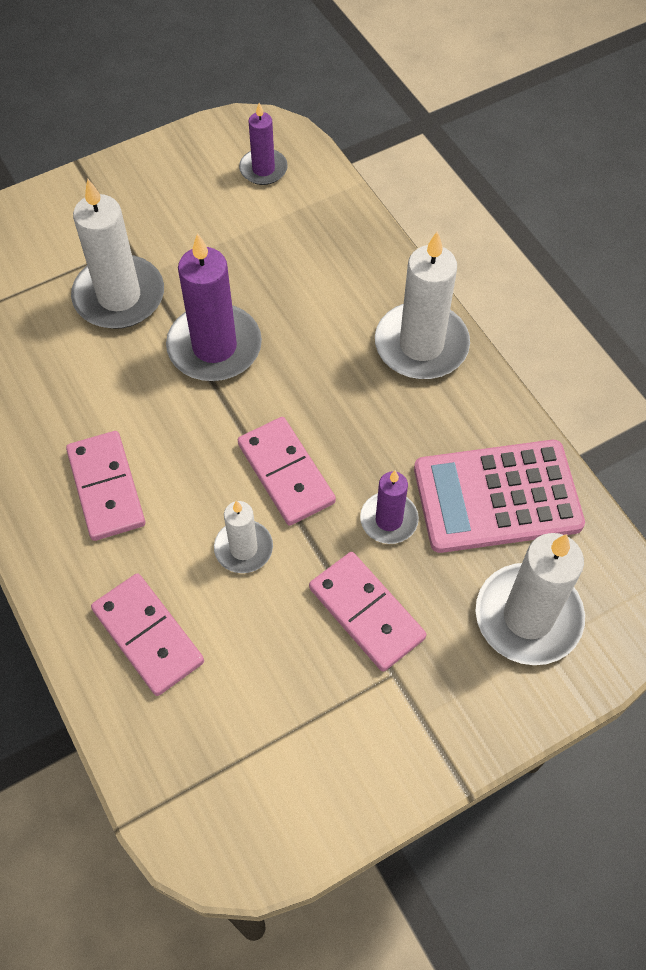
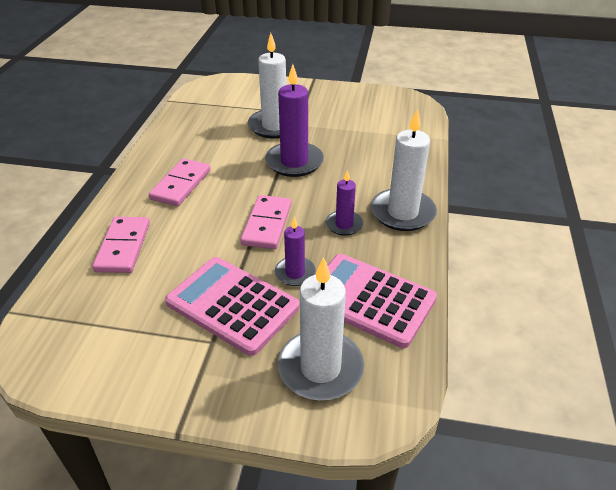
camera: 40 degrees right, 20 degrees down
(243, 548) = (209, 241): white candle -> none
(263, 169) = (398, 114): purple candle -> purple candle (344, 225)
(366, 613) = (232, 305): pink domino -> pink calculator

